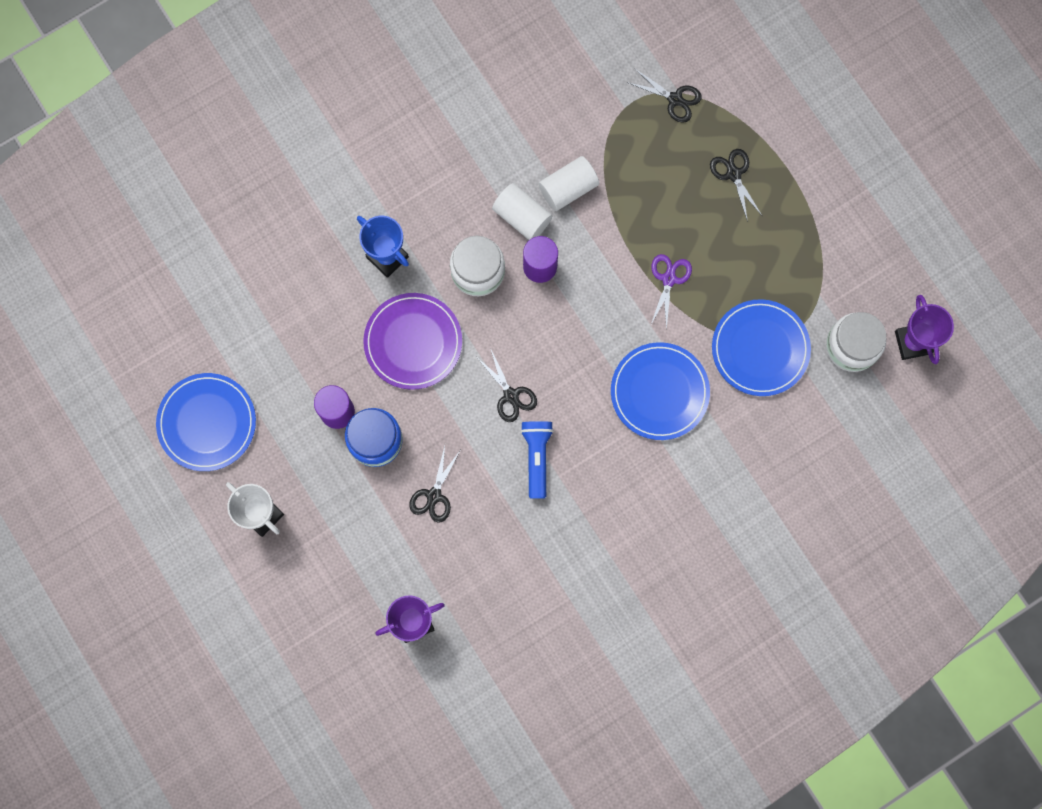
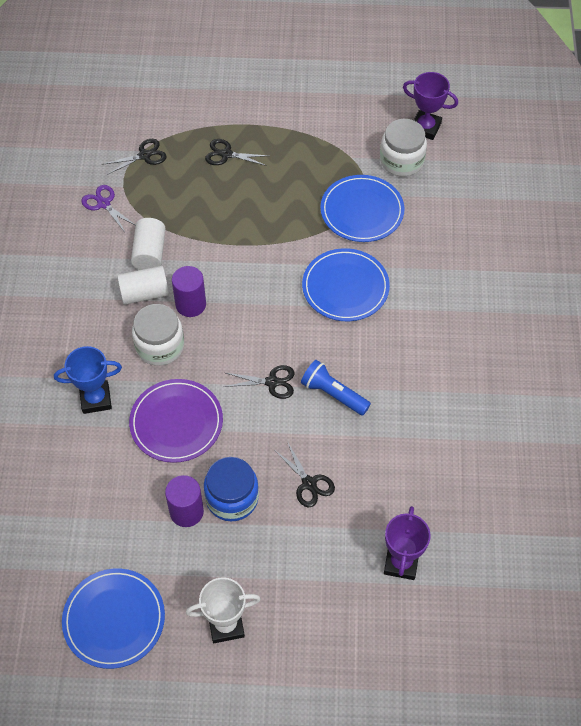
camera: 55 degrees left, 20 degrees down
(669, 279) = (267, 233): purple scissors -> purple scissors (103, 204)

